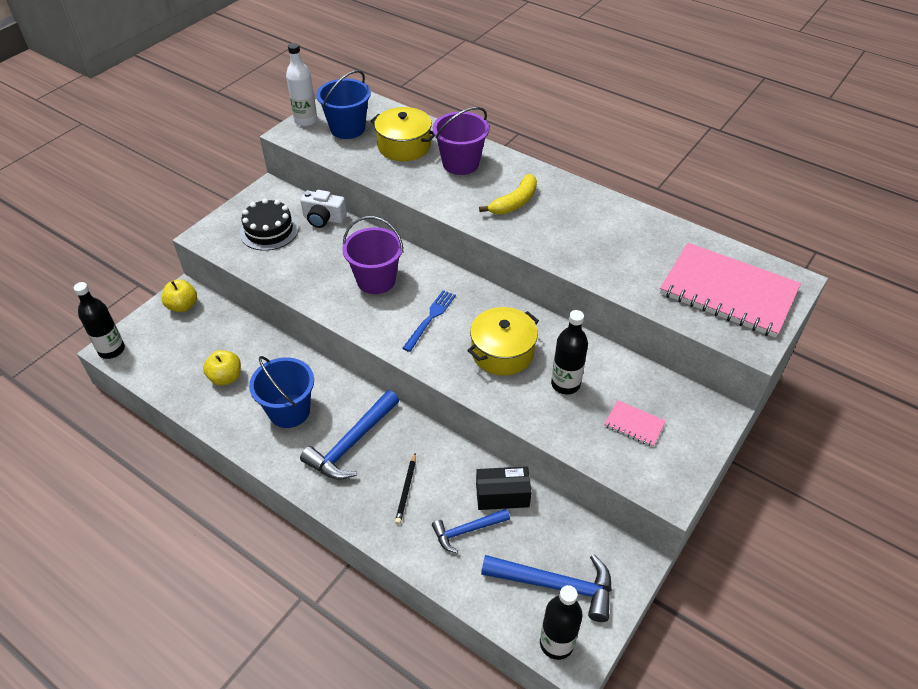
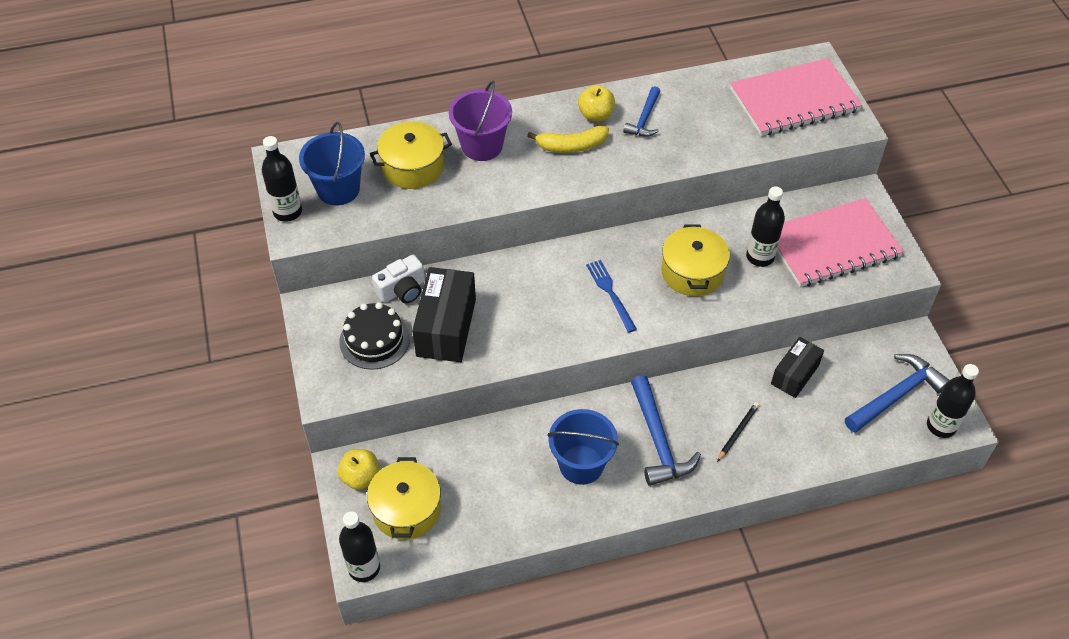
camera: 50 degrees left, 5 degrees up
(174, 342) = (406, 509): none -> yellow pot
(226, 377) = (494, 491): yellow apple -> yellow apple (595, 115)
(305, 121) = (287, 212): white bottle -> black bottle
(312, 256) = (446, 327): none -> black box
(376, 280) = (527, 301): purple bucket -> none
(406, 490) = (738, 432): black pencil -> black pencil turned 105 degrees counterclockwise
(467, 531) = (808, 417): blue hammer -> blue hammer (644, 119)
(514, 202) = (572, 146): yellow banana -> yellow banana turned 90 degrees clockwise
(634, 424) = (832, 245): pink notebook -> pink notebook, size x2.39

